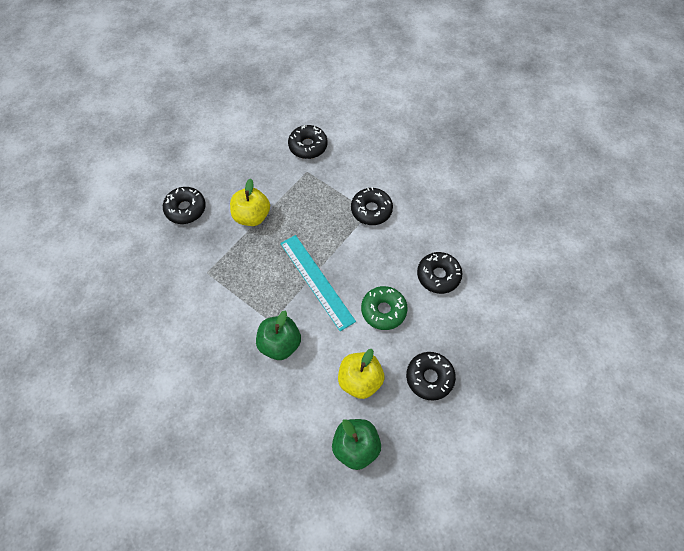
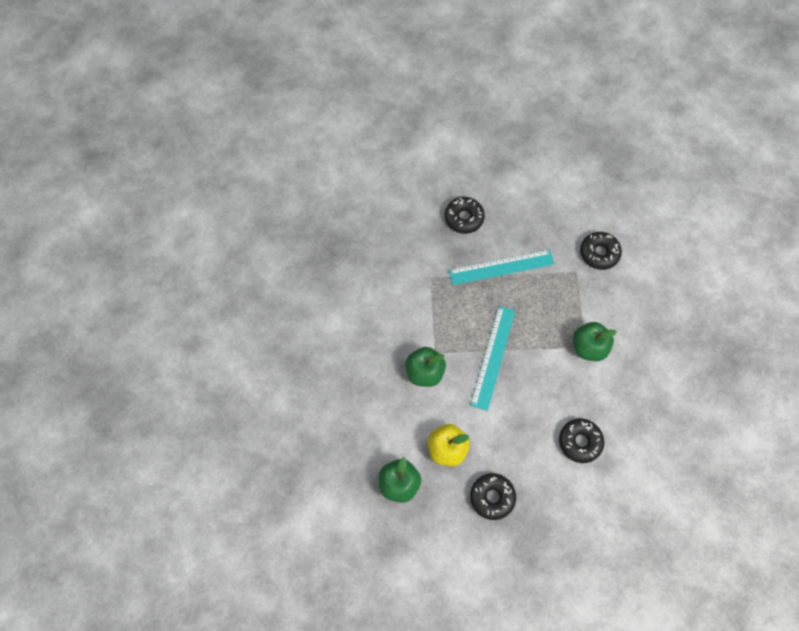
camera: 50 degrees right, 5 degrees up
(252, 216) = (501, 267): yellow apple -> turquoise ruler
(371, 210) = (588, 347): black donut -> green apple
(383, 310) = (514, 423): green donut -> none

